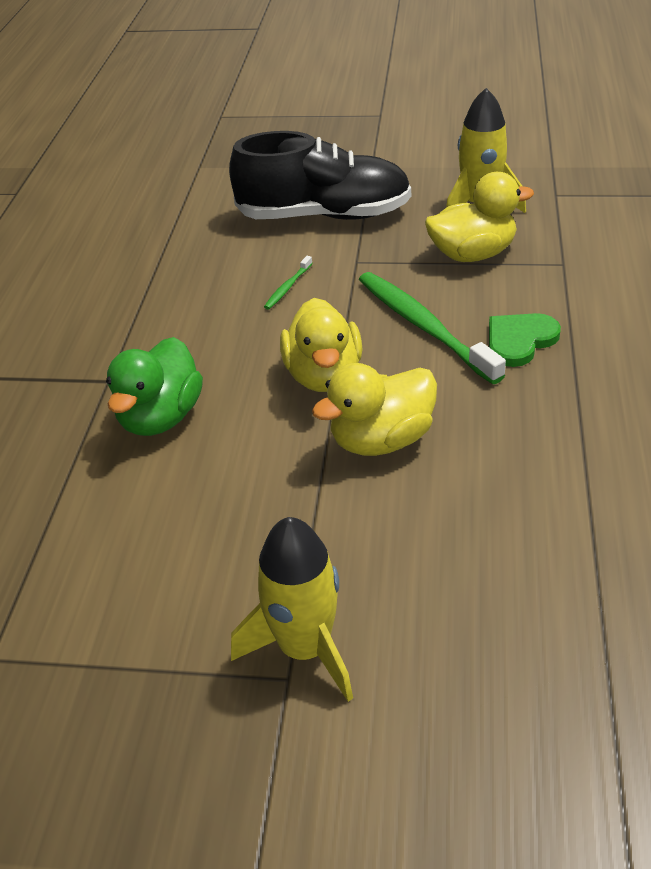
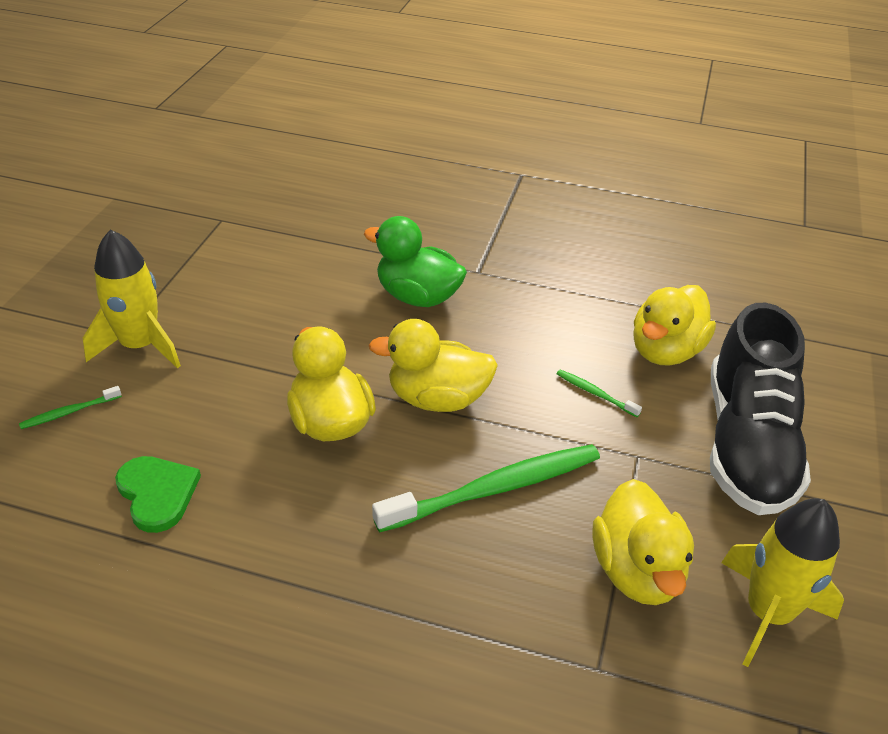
camera: 95 degrees right, 0 degrees up
(220, 256) = (665, 351): none -> yellow duck
(448, 675) = (69, 412): none -> green toothbrush
(519, 340) = (443, 568): green heart -> green heart (157, 494)

